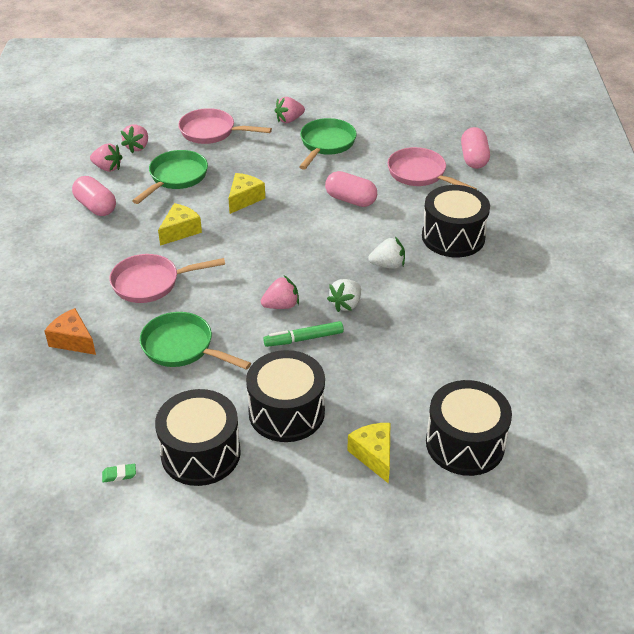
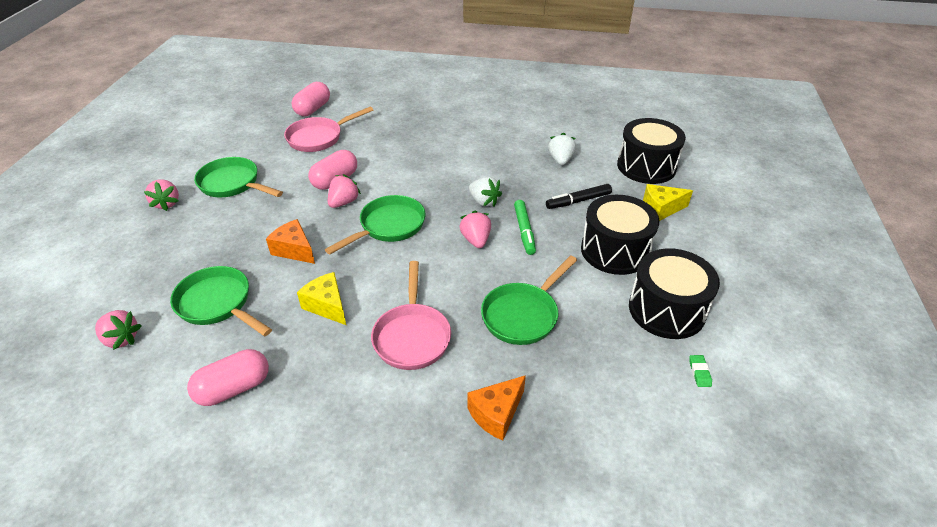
camera: 80 degrees left, 0 degrees up
(107, 168) = (149, 373): pink strawberry -> pink strawberry (344, 202)
(212, 132) = (142, 266): pink pan -> none
(244, 199) = (294, 250): yellow cheese -> orange cheese
(288, 246) = (388, 226): none -> green pan
(368, 379) = (578, 201): none -> black marker
(388, 265) = (438, 172): white strawberry -> white strawberry (560, 160)
(453, 237) = (414, 135): black drum -> none
(473, 158) = (313, 109): pink capsule -> pink capsule turned 75 degrees counterclockwise

